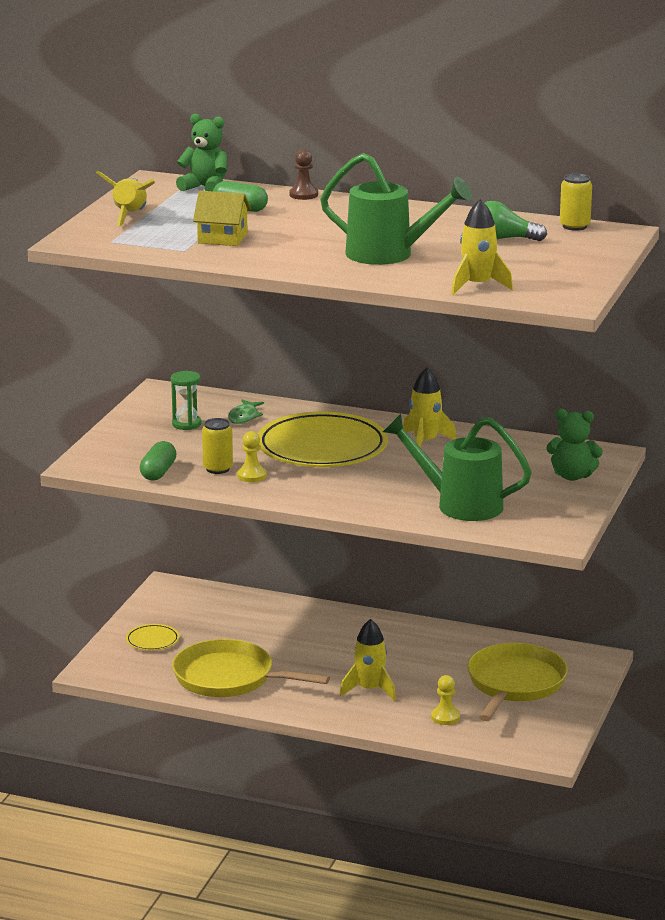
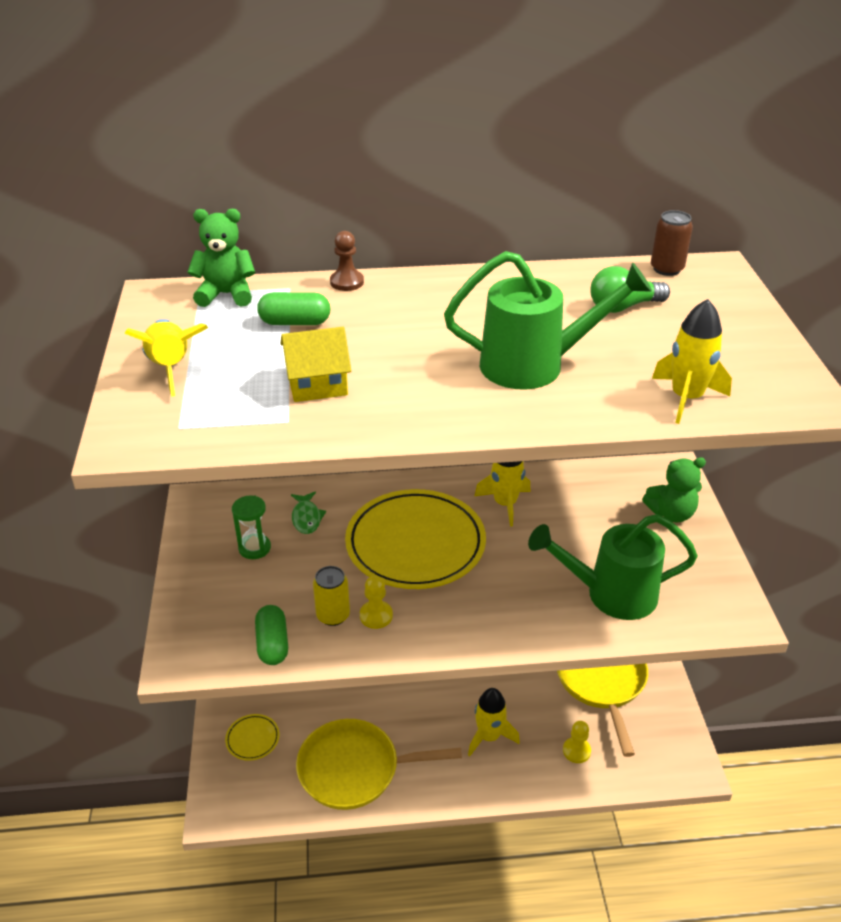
camera: 25 degrees left, 15 degrees up
(574, 226) = (666, 269): yellow can -> brown can

